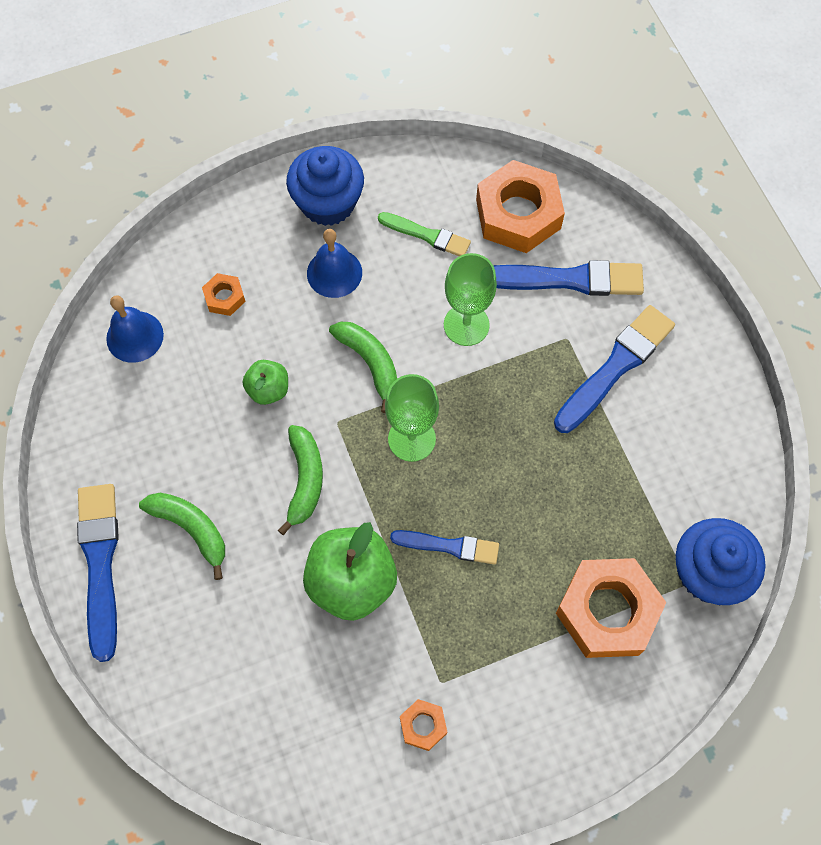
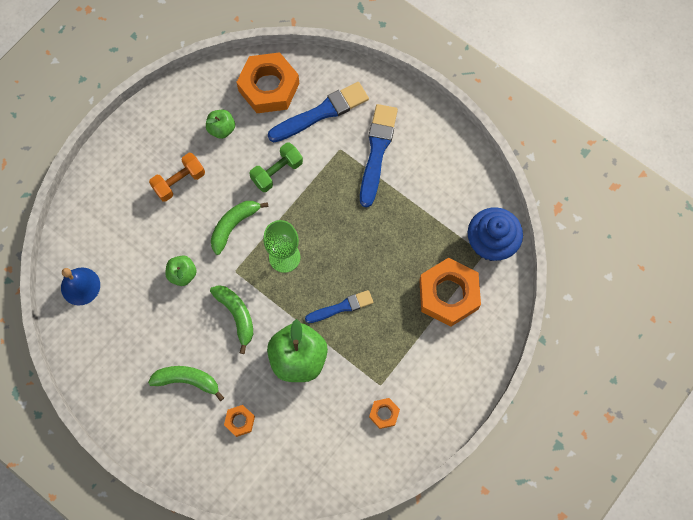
camera: 30 degrees left, 5 degrees up
(100, 563) = (146, 430): blue brush -> none
(224, 297) = (121, 232): orange nut -> orange nut (240, 421)
(328, 203) = (149, 140): blue cupcake -> none
(334, 273) = (179, 182): blue bell -> orange dumbbell
(370, 363) = (234, 225): green banana -> green banana turned 75 degrees counterclockwise
(427, 235) = (221, 129): green brush -> green apple
(466, 325) = (277, 172): green goblet -> green dumbbell

